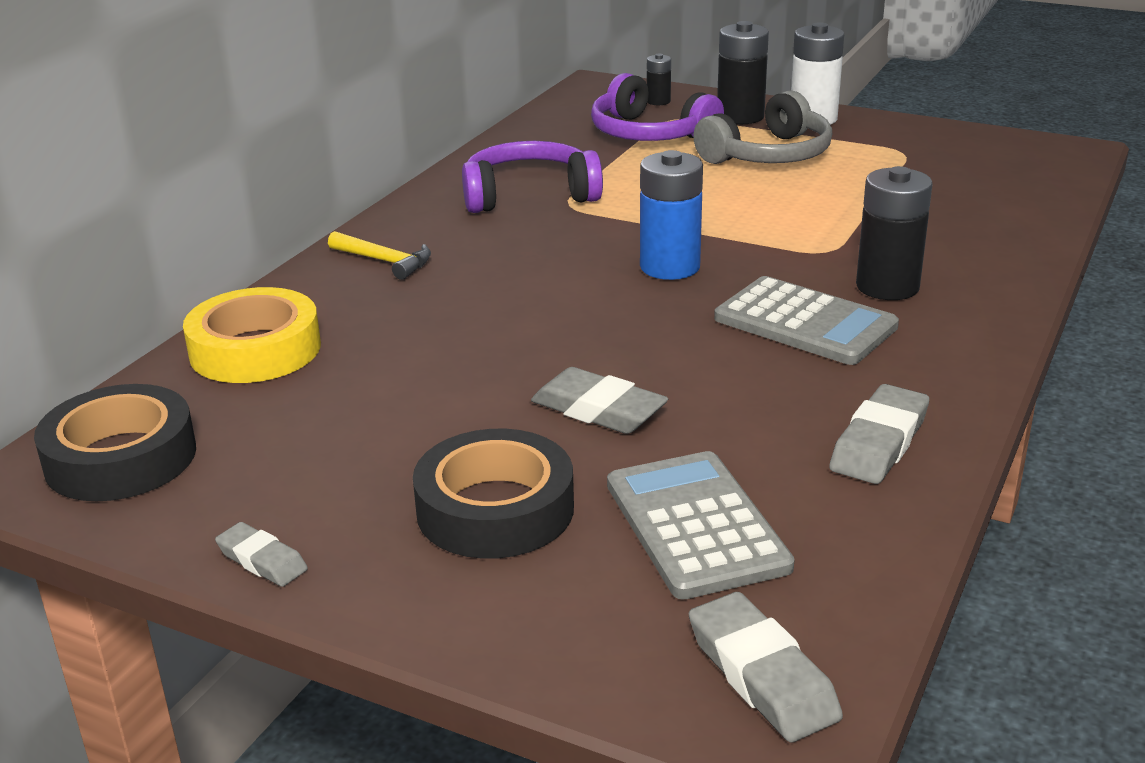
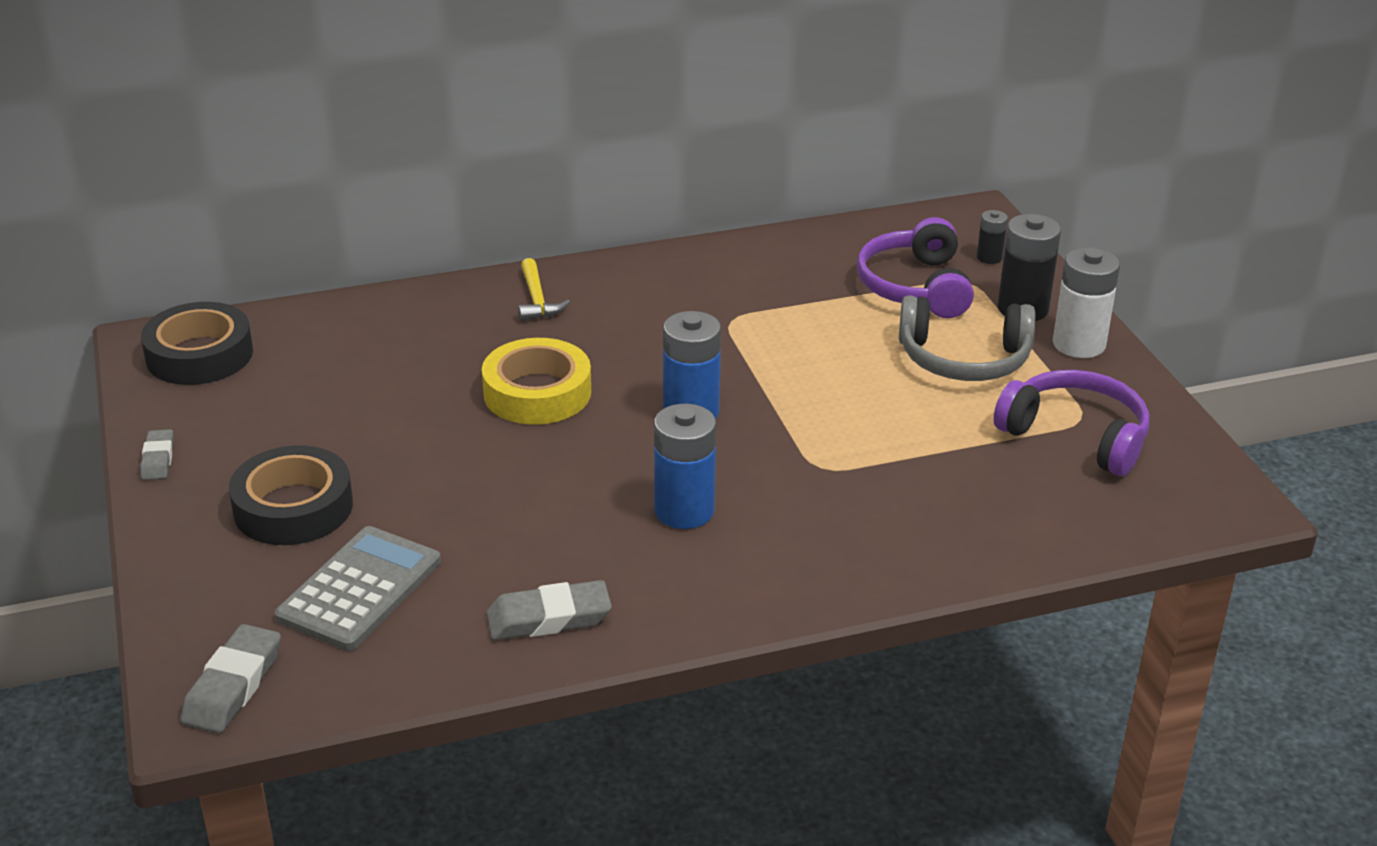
camera: 45 degrees right, 5 degrees up
(255, 349) = (364, 323): yellow tape -> yellow tape (537, 393)
(529, 195) = (721, 296): purple headphones -> purple headphones (1076, 436)
(598, 410) = (450, 485): grey eraser -> none
(805, 323) = (684, 511): grey calculator -> blue battery
(887, 287) = (797, 522): black battery -> none

